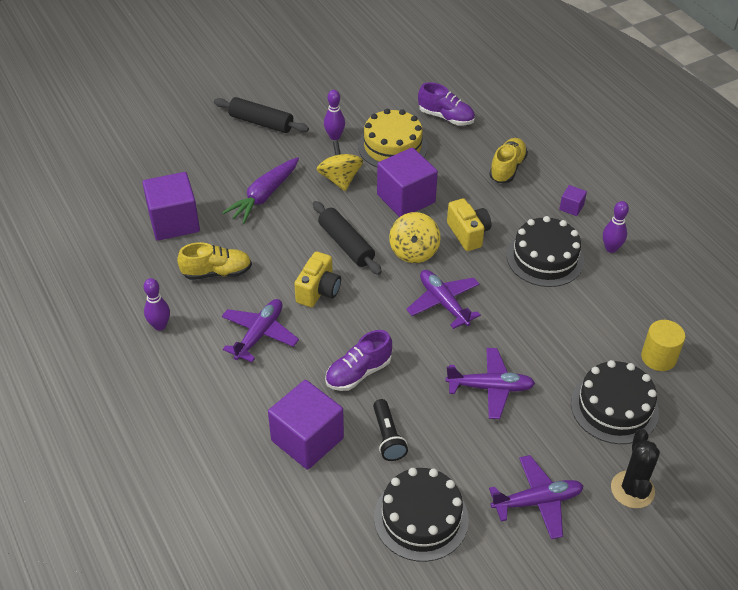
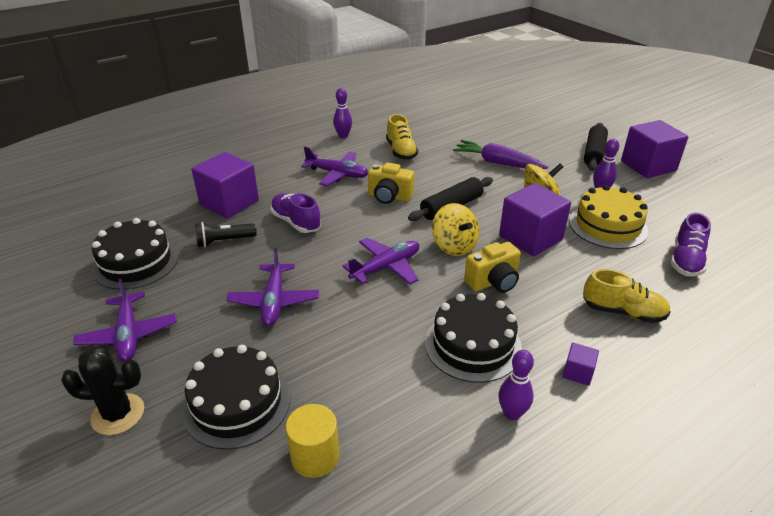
camera: 85 degrees right, 10 degrees down
(174, 222) = (451, 130): purple cube -> purple cube (648, 166)
(414, 251) = (454, 246): yellow spinning top -> yellow spinning top turned 120 degrees counterclockwise

